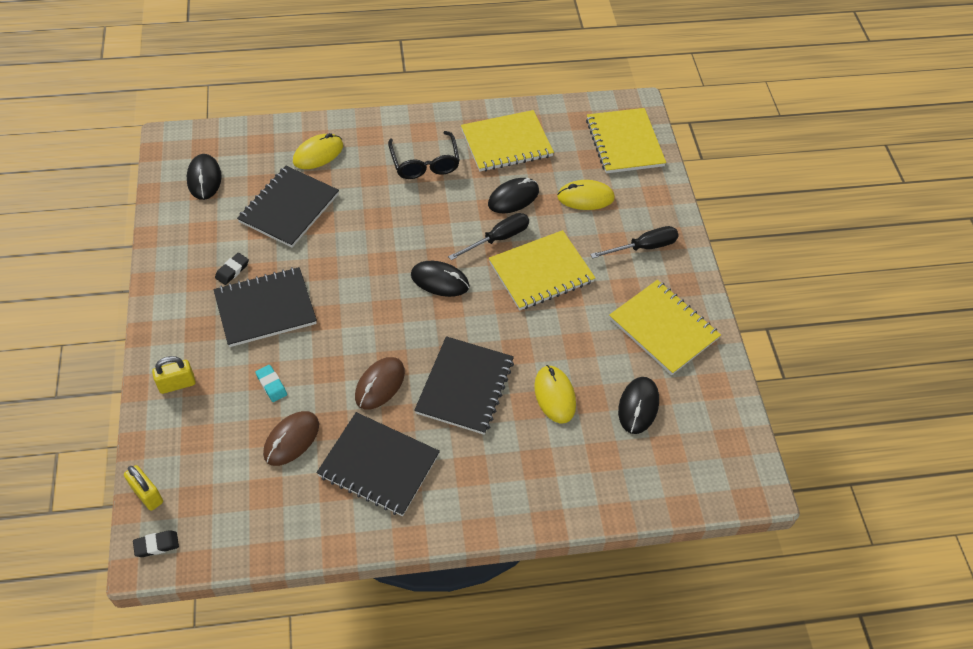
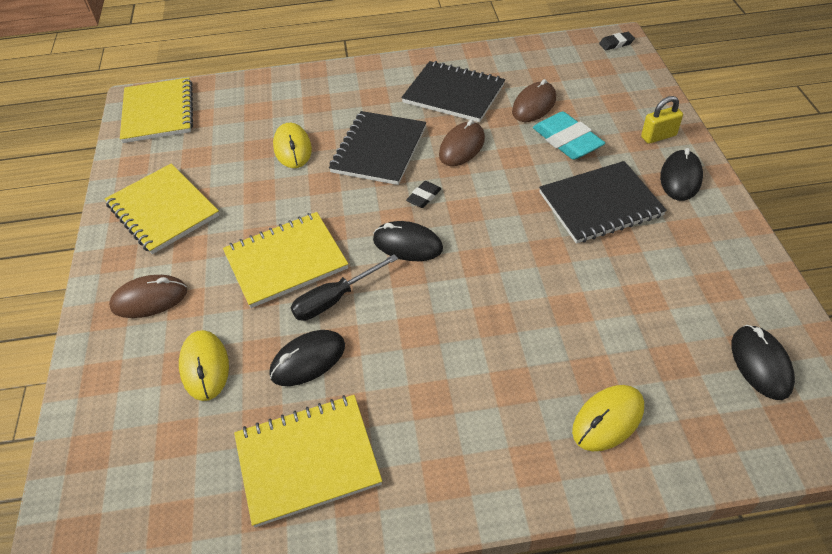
camera: 175 degrees left, 5 degrees down
(147, 494) = (640, 67): yellow padlock -> none
(232, 270) = (656, 241): black eraser -> black eraser (424, 197)
(271, 385) = (567, 141): turquoise eraser -> turquoise eraser, size x1.97
(289, 208) = (619, 325): black notebook -> none
(425, 163) = (438, 412): black glasses -> none
(585, 197) = (205, 366): yellow mouse -> yellow mouse turned 75 degrees clockwise
(624, 142) = (112, 473): yellow notebook -> yellow notebook (158, 112)
(638, 406) = (215, 145): black mouse -> black mouse (680, 178)
(643, 247) = (149, 299): black screwdriver -> brown mouse

